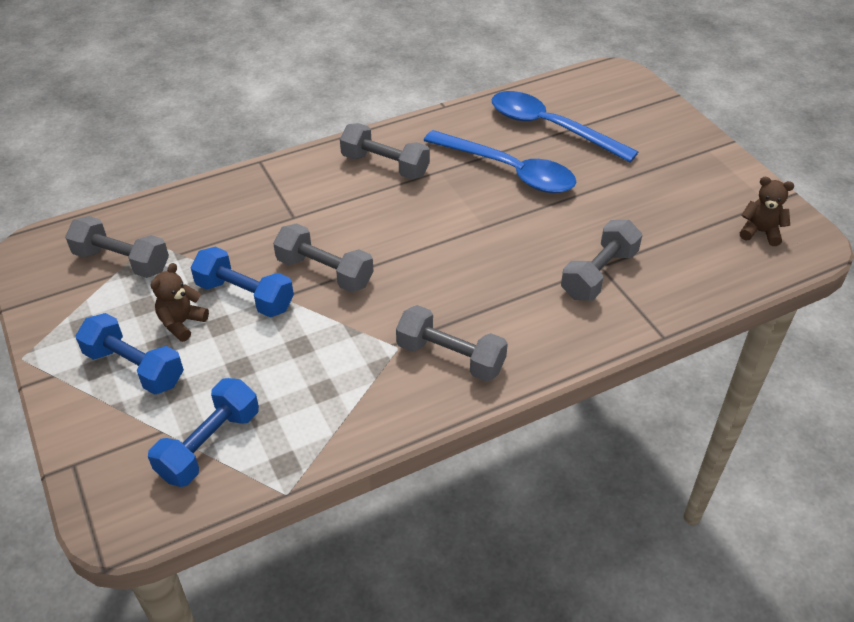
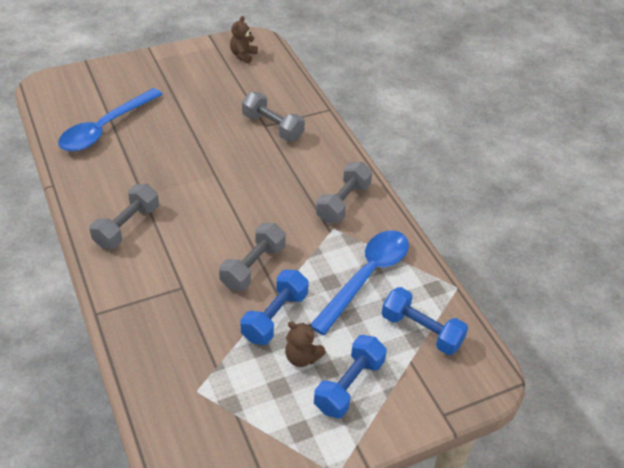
camera: 90 degrees left, 0 degrees up
(122, 261) = (220, 411): grey dumbbell -> none
(509, 171) = (153, 156): blue spoon -> blue spoon (366, 277)

